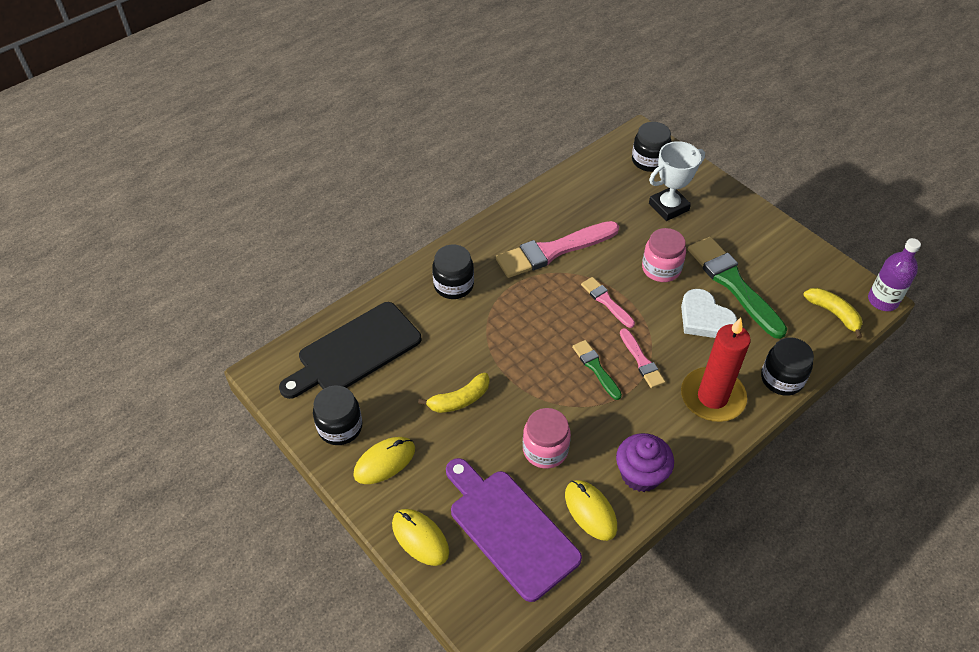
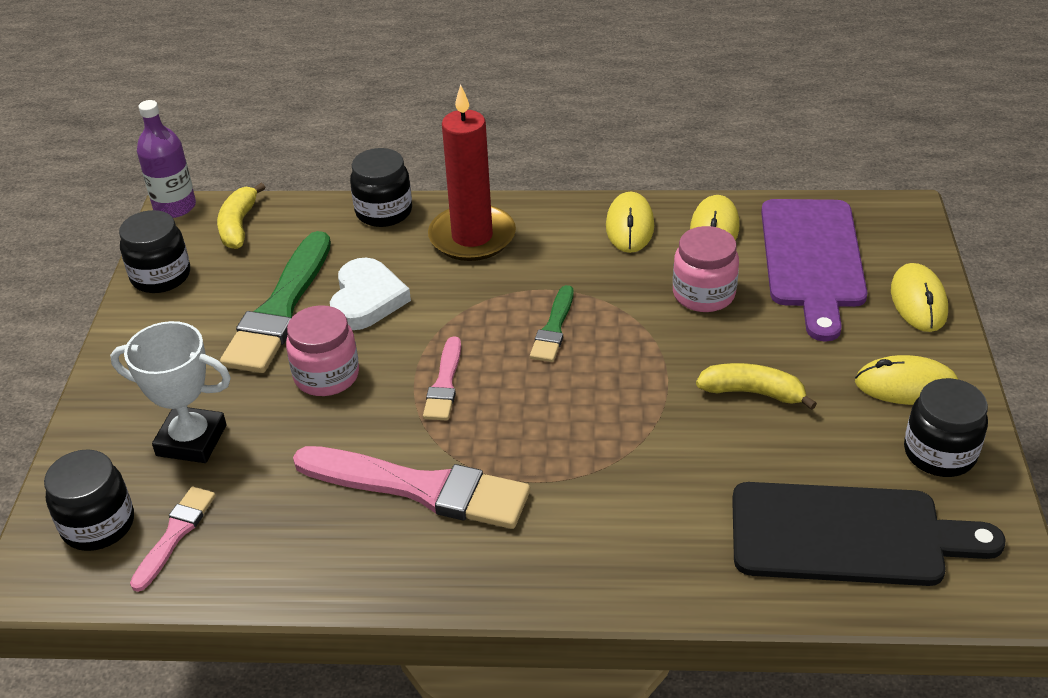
camera: 135 degrees left, 10 degrees down
(453, 285) = (614, 535): black jar -> black jar (161, 276)
(641, 361) = (494, 305): pink brush -> pink brush (175, 534)
(641, 474) = (629, 226): purple cupcake -> yellow mouse

